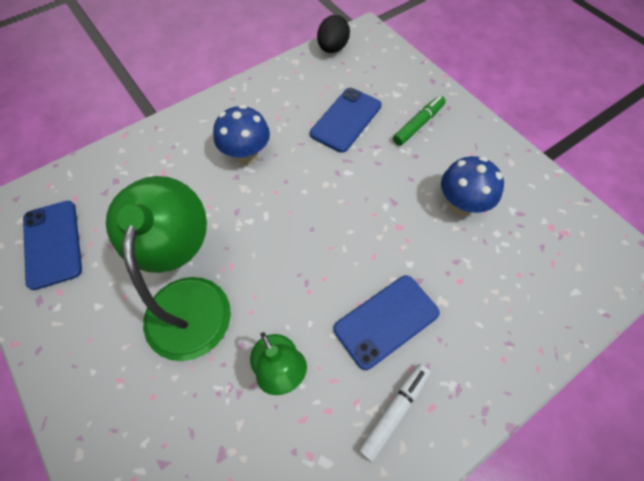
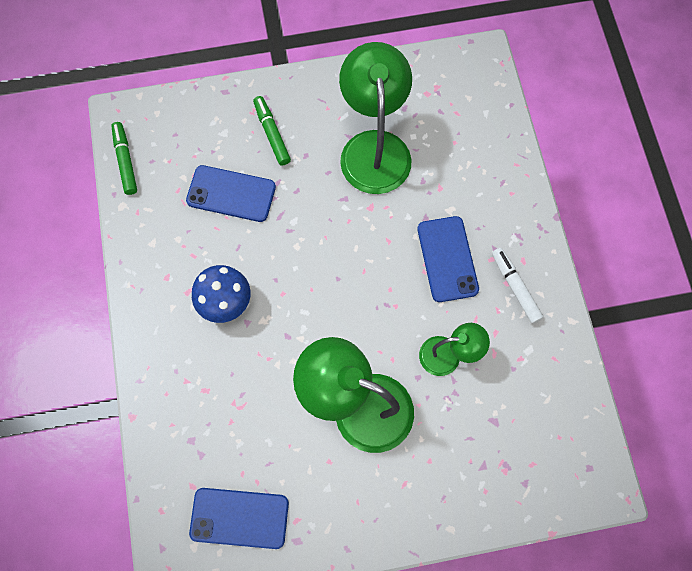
camera: 65 degrees left, 10 degrees up
(332, 48) = (125, 161): black egg -> green marker
(346, 120) = (231, 194): blue phone -> blue phone turned 45 degrees counterclockwise
(461, 205) = (374, 147): blue mushroom -> green lamp

